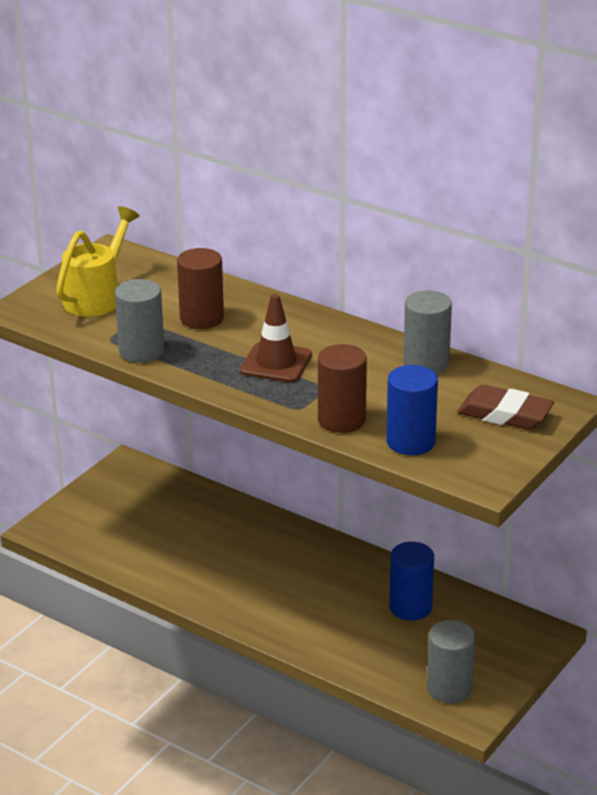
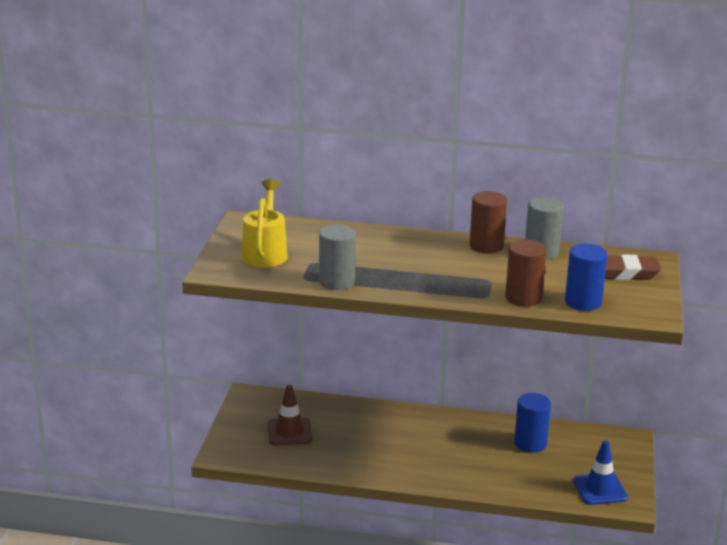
camera: 25 degrees left, 5 degrees down
(202, 318) = (357, 252): brown cylinder -> brown cylinder (486, 246)
(276, 363) = (440, 271): brown traffic cone -> brown traffic cone (289, 432)
(449, 689) = (600, 489): grey cylinder -> blue traffic cone

